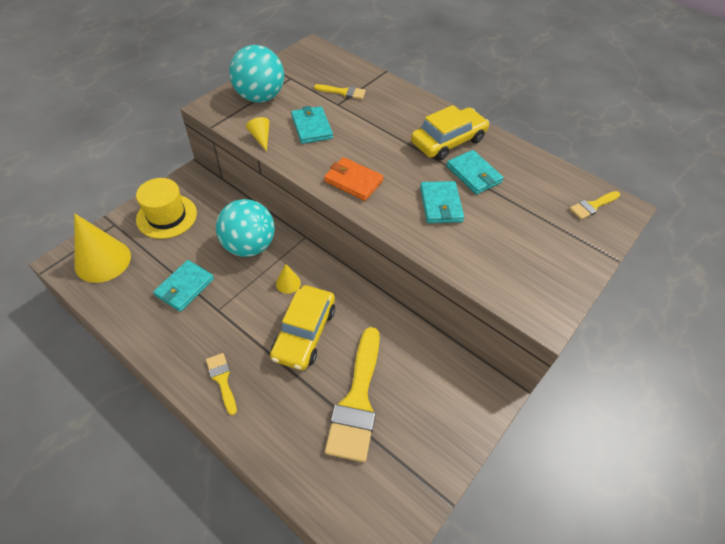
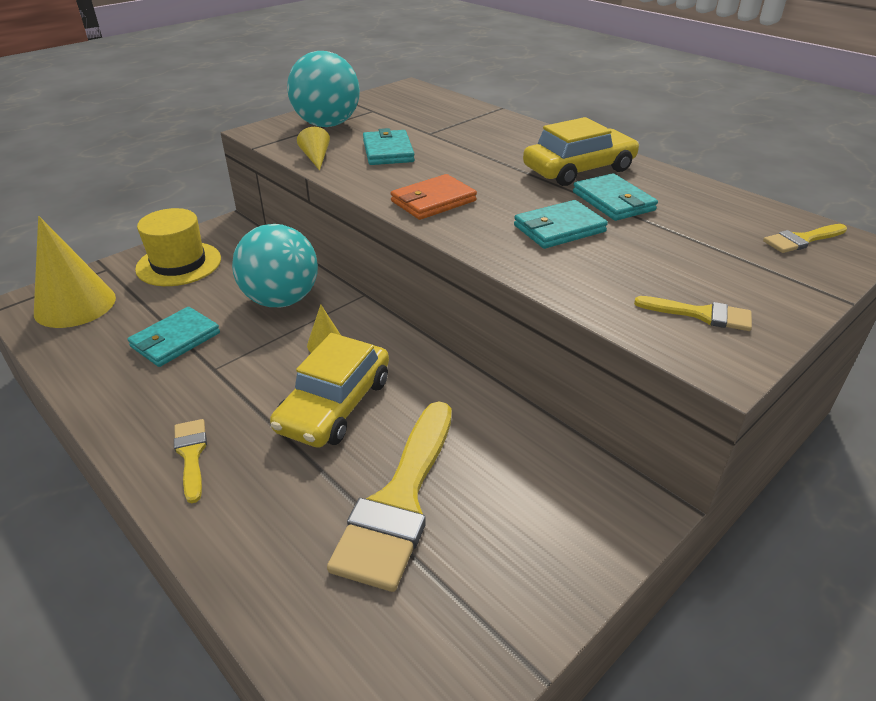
camera: 10 degrees right, 15 degrees down
(343, 92) = (439, 123): yellow brush -> yellow brush (701, 314)
(353, 181) = (433, 201): orange wallet -> orange wallet turned 75 degrees counterclockwise
(440, 204) = (559, 229): turquoise wallet -> turquoise wallet turned 60 degrees clockwise

